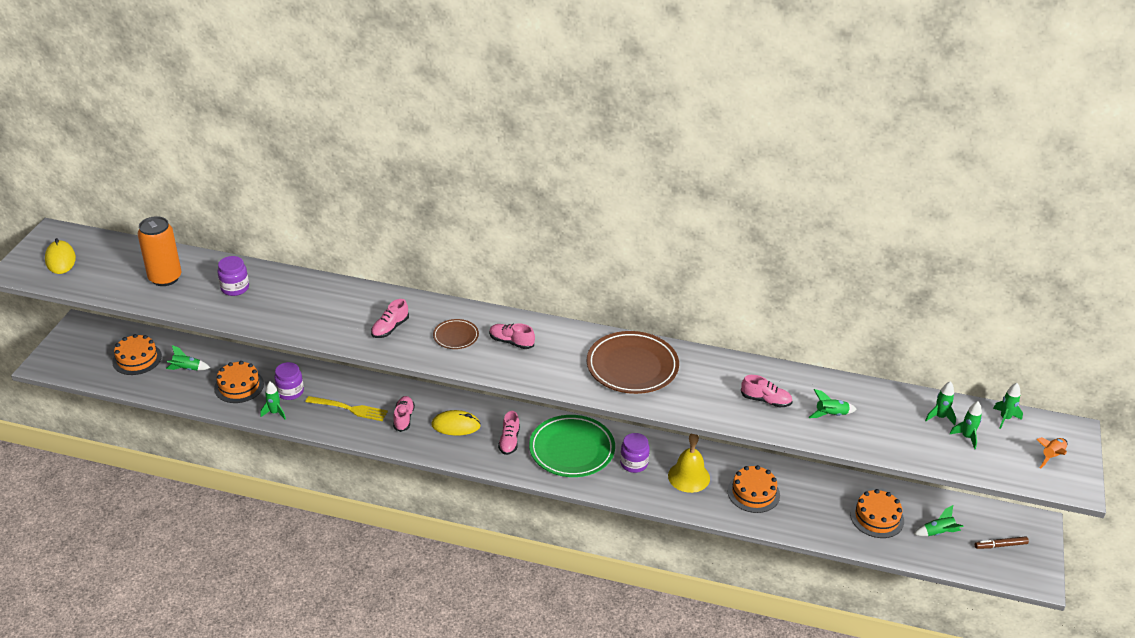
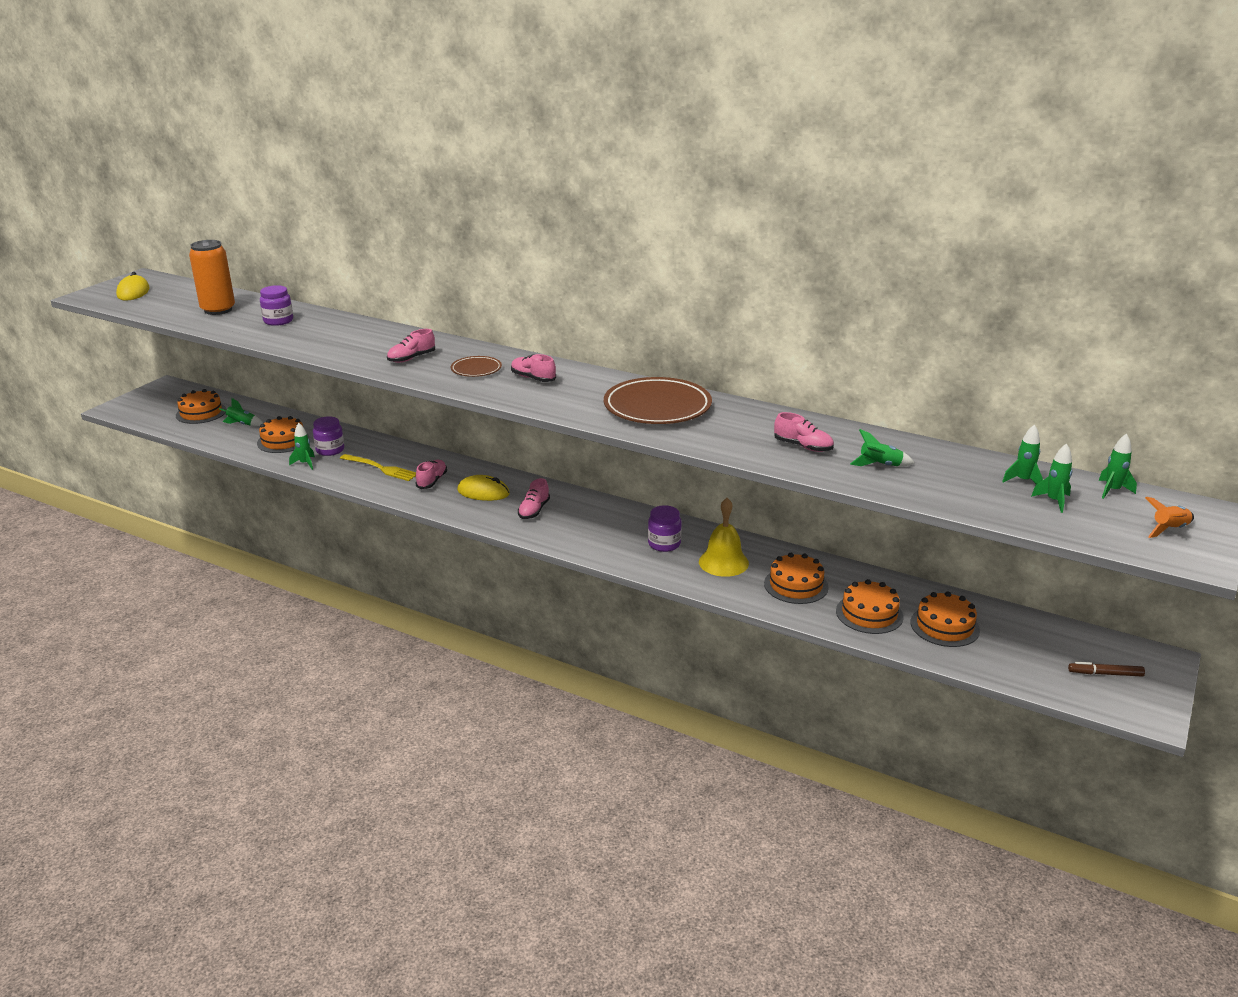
camera: 15 degrees right, 10 degrees down
(572, 450) = (599, 525): green plate -> none
(818, 514) = (869, 614): none -> orange cake
(938, 533) = (1022, 650): green rocket -> none

